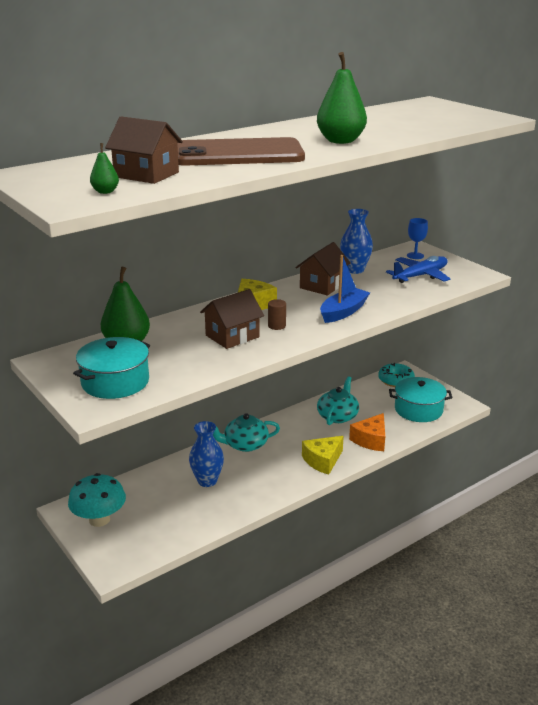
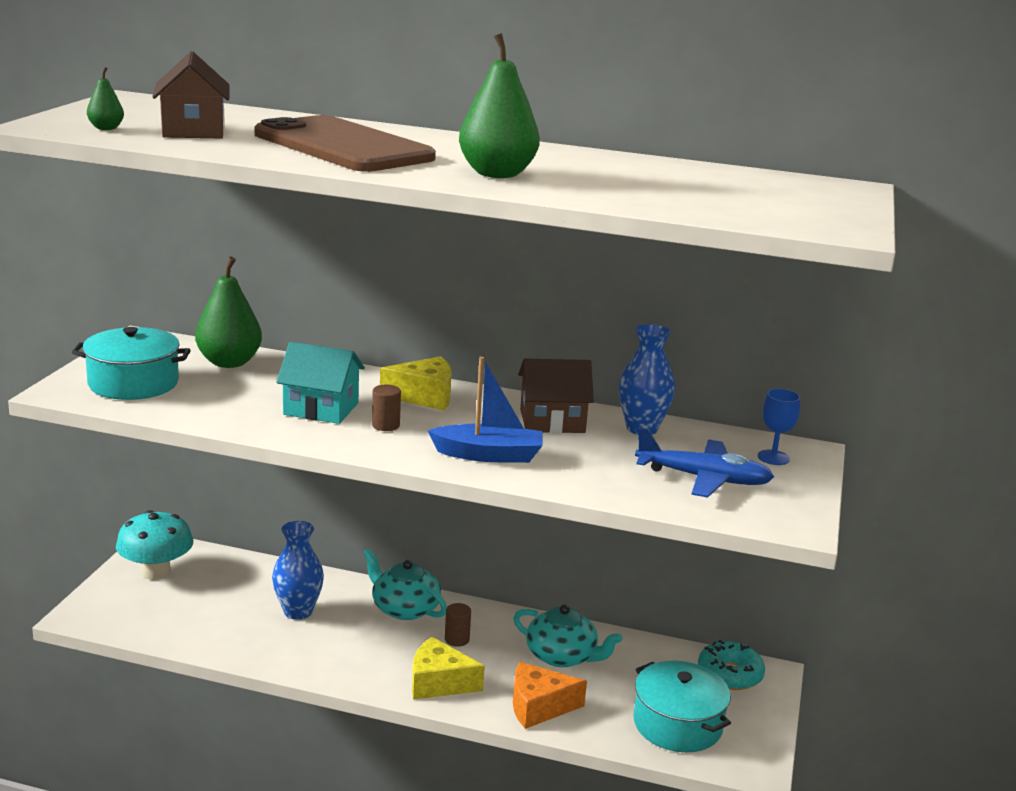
camera: 50 degrees right, 5 degrees down
(232, 336) = (321, 409): brown house -> turquoise house
(291, 440) = (457, 639): none -> brown cylinder
(337, 416) = (562, 656): turquoise teapot -> turquoise teapot turned 45 degrees clockwise

